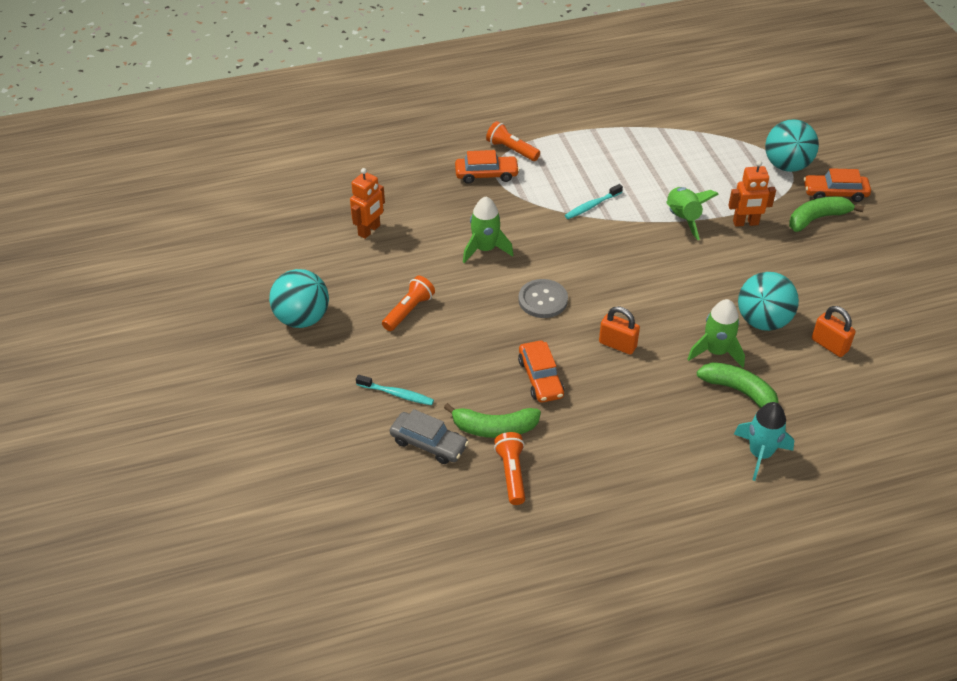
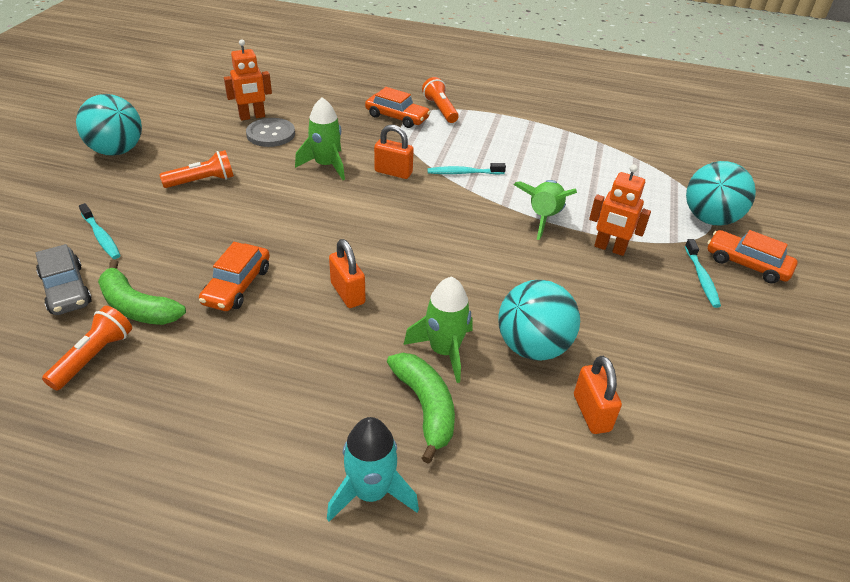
camera: 30 degrees right, 5 degrees down
(541, 230) = (393, 172): none -> orange padlock
(543, 300) = (325, 224): grey button -> grey button (271, 134)
(817, 218) = (701, 278): green banana -> turquoise toothbrush

